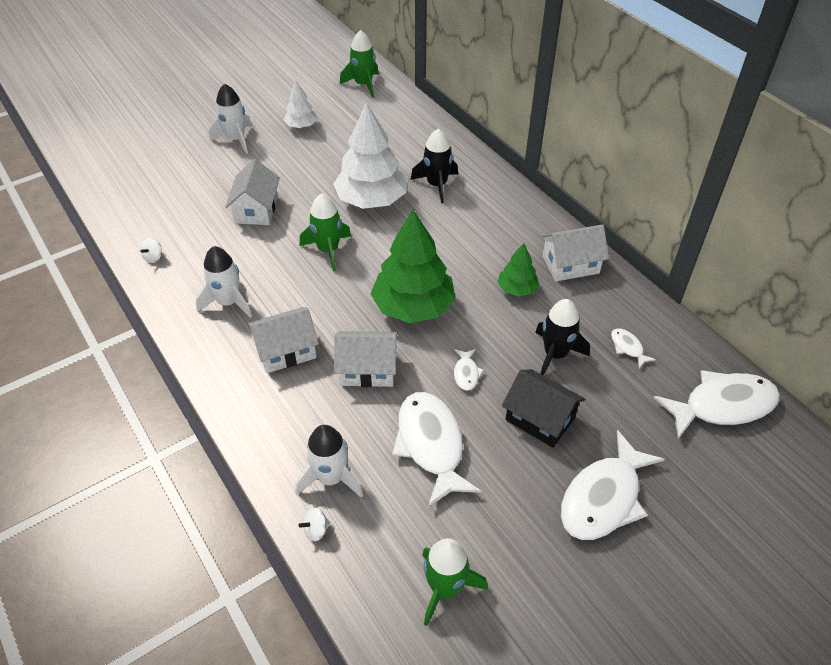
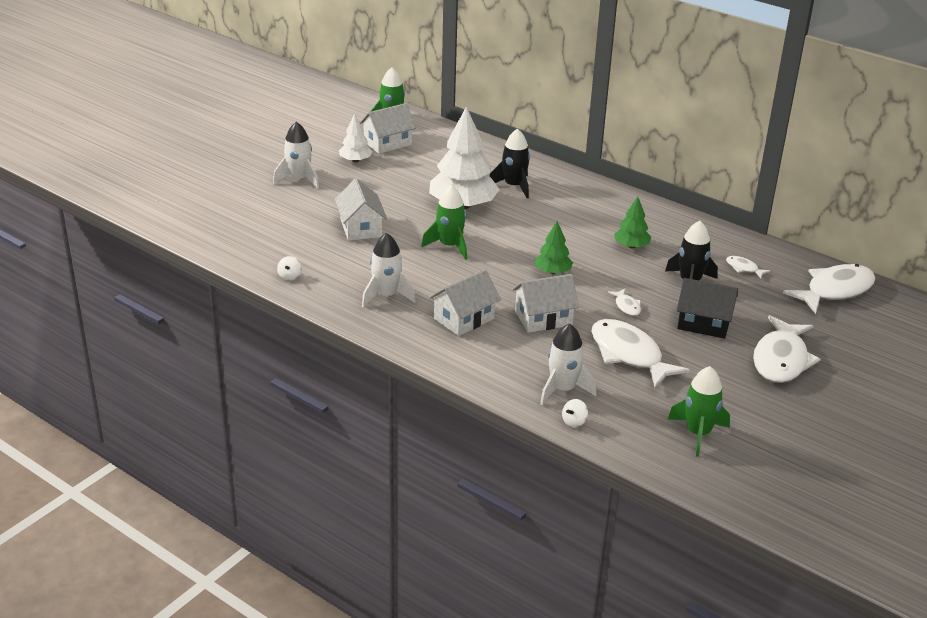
camera: 20 degrees left, 15 degrees down
(413, 307) = (552, 272): green tree -> green tree, size x0.51
(570, 264) = (665, 223): white house -> white house (387, 143)

